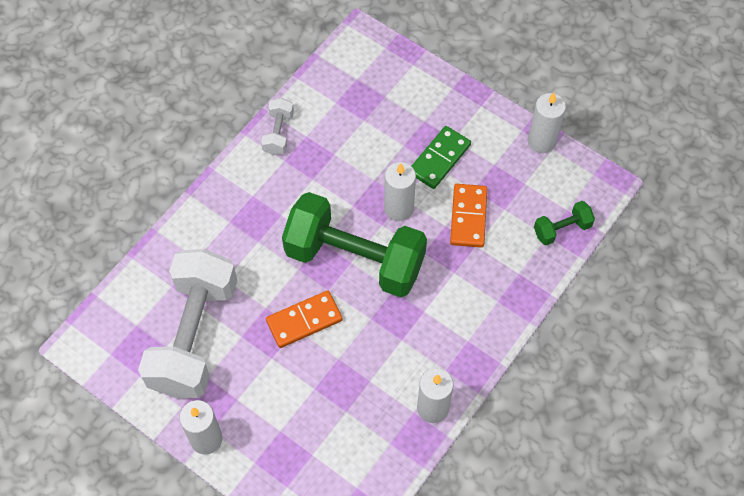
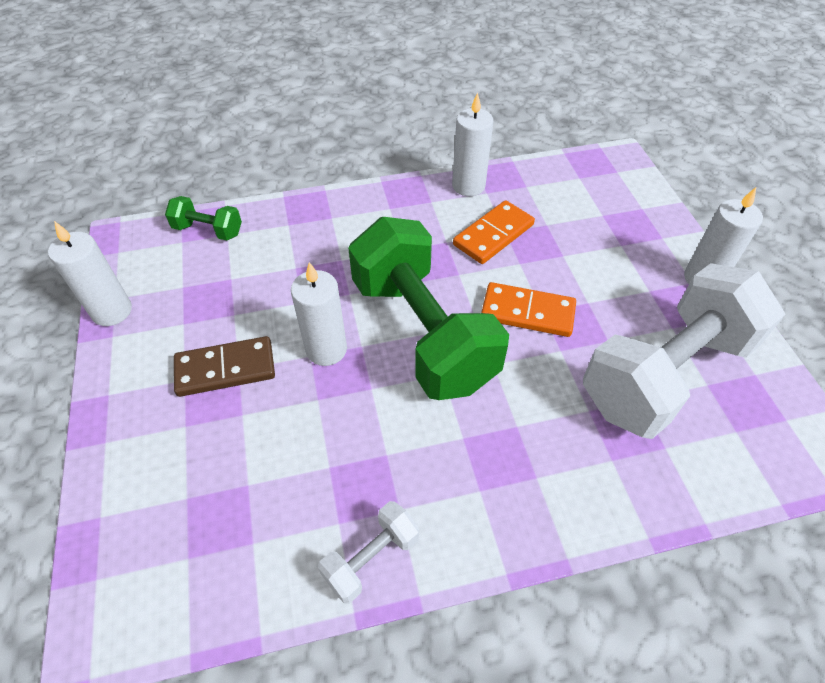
camera: 140 degrees left, 10 degrees down
(439, 159) = (225, 369): green domino -> brown domino
(468, 217) = (270, 294): orange domino -> orange domino (493, 235)

